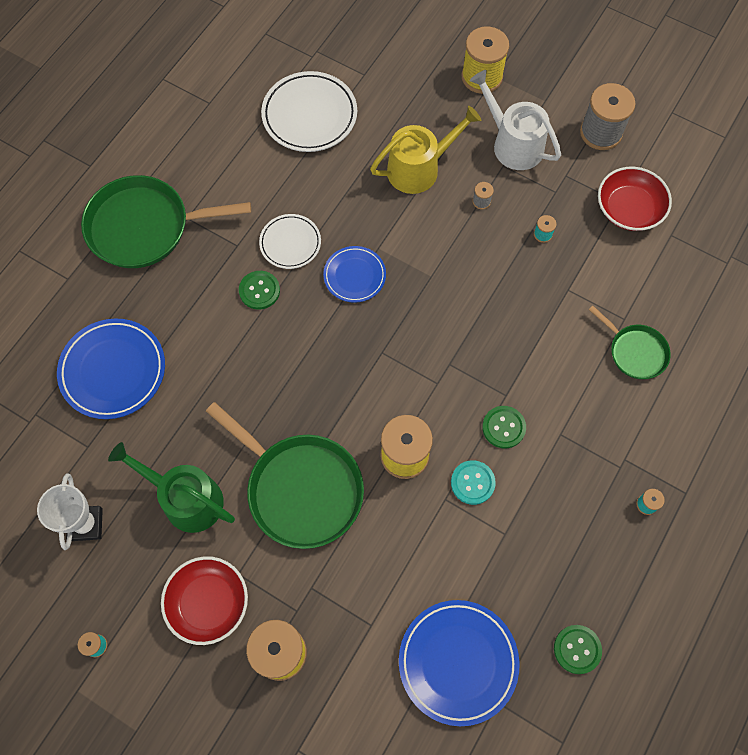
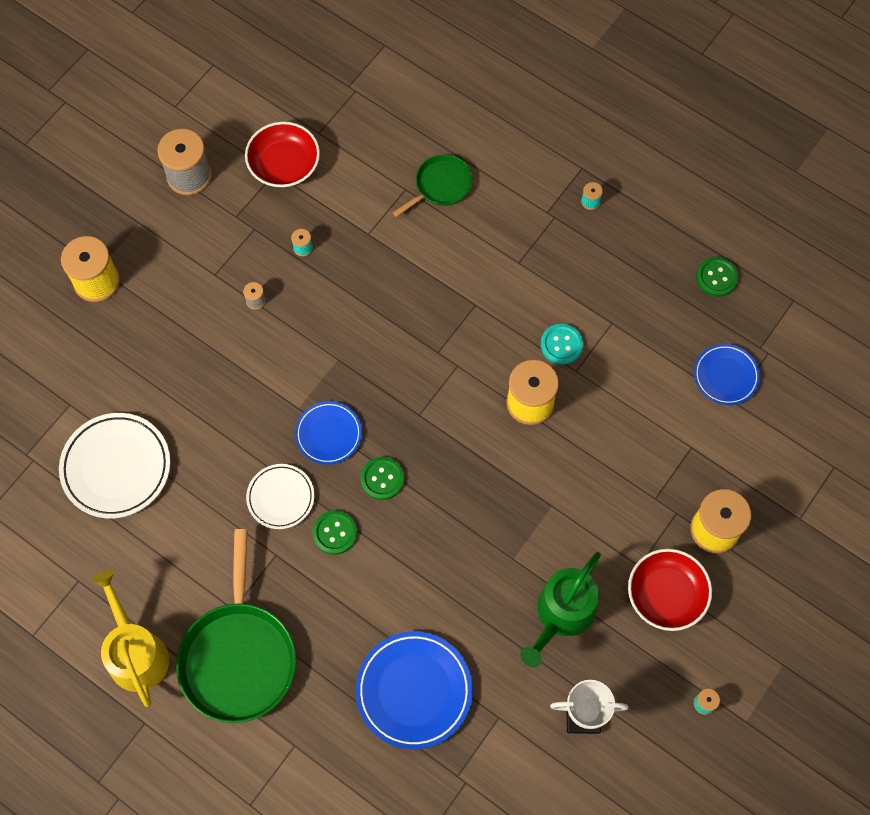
camera: 85 degrees left, 0 degrees up
(301, 489) = (558, 502): green pan -> none
(419, 168) = (205, 358): yellow watering can -> yellow watering can (136, 653)
(458, 662) = (725, 376): blue plate -> blue plate, size x0.61
(503, 427) = (508, 311): green button -> green button (382, 479)
(513, 144) = (189, 261): white watering can -> none

